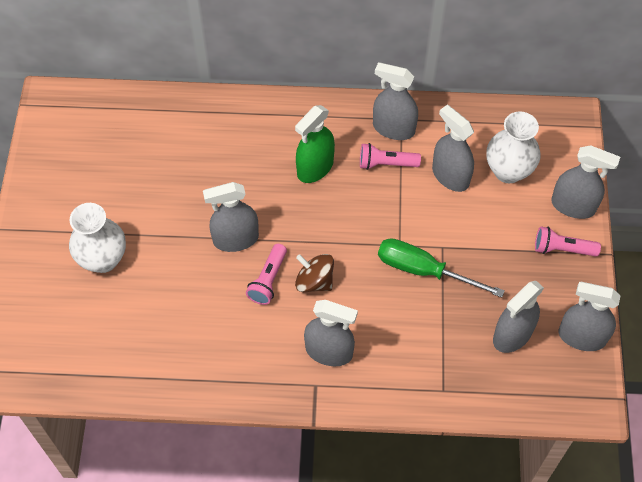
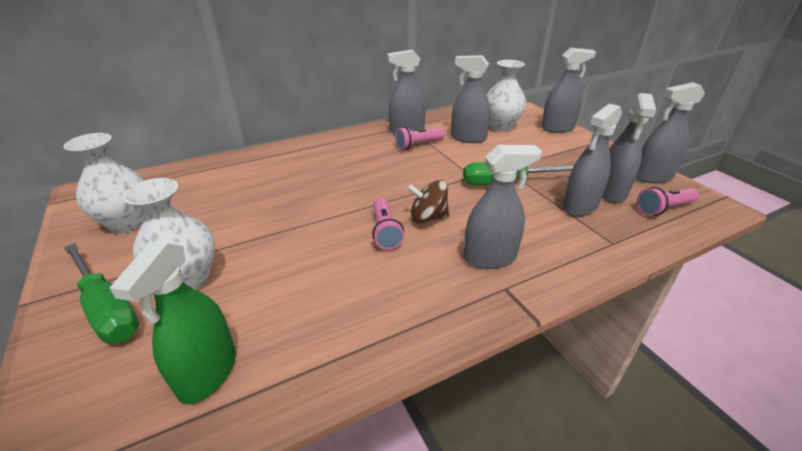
camera: 30 degrees left, 25 degrees down
(46, 261) = (107, 308): none -> green screwdriver
(76, 166) = (128, 223): none -> white vase
(235, 239) = (331, 217): grey spray bottle -> grey spray bottle (580, 206)
(315, 168) = (367, 161): green spray bottle -> green spray bottle (208, 372)
(562, 249) = (578, 145): pink flashlight -> pink flashlight (663, 209)

